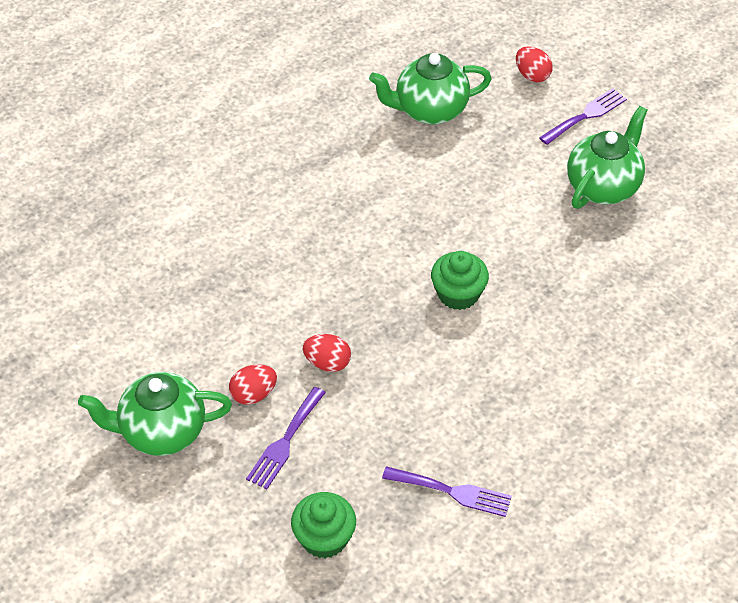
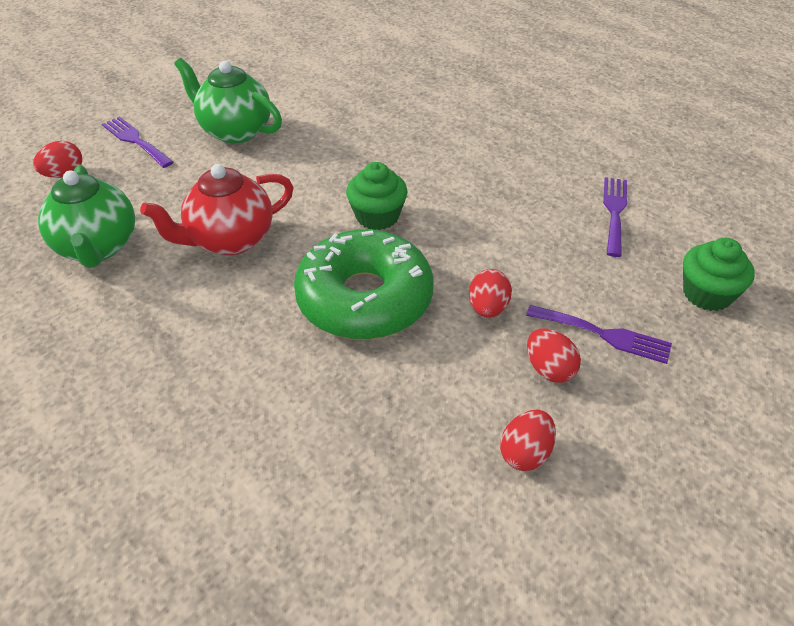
camera: 95 degrees left, 5 degrees down
(161, 432) = (634, 457): green teapot -> none
(178, 365) = (525, 453): none -> red egg
(349, 280) = (364, 299): none -> green donut
(432, 191) = (230, 240): none -> red teapot

